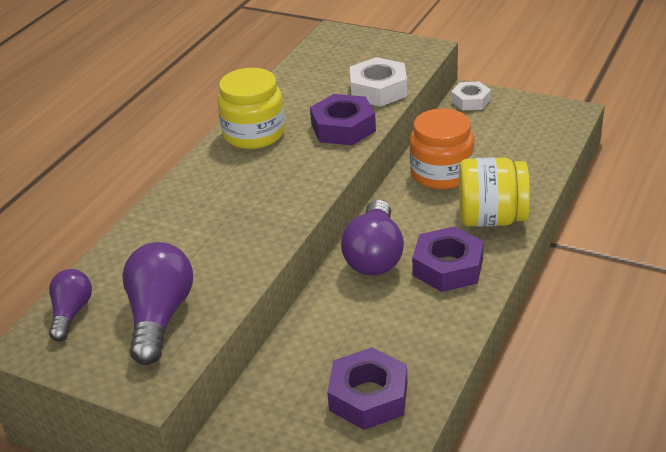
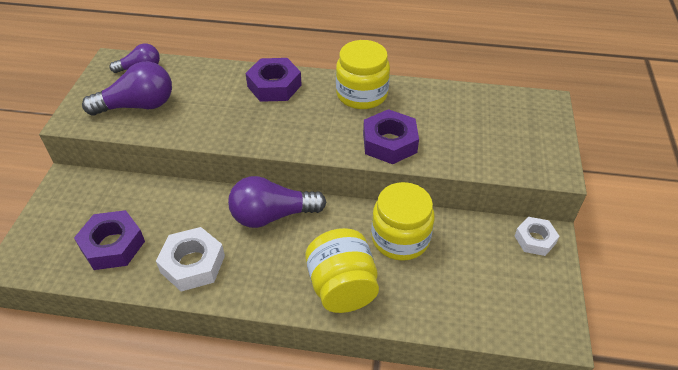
camera: 70 degrees right, 10 degrees up
(378, 90) = (461, 152): white nut -> white nut (193, 264)
(441, 173) = (400, 238): orange jar -> yellow jar
(447, 267) = (266, 267): purple nut -> purple nut (274, 86)

